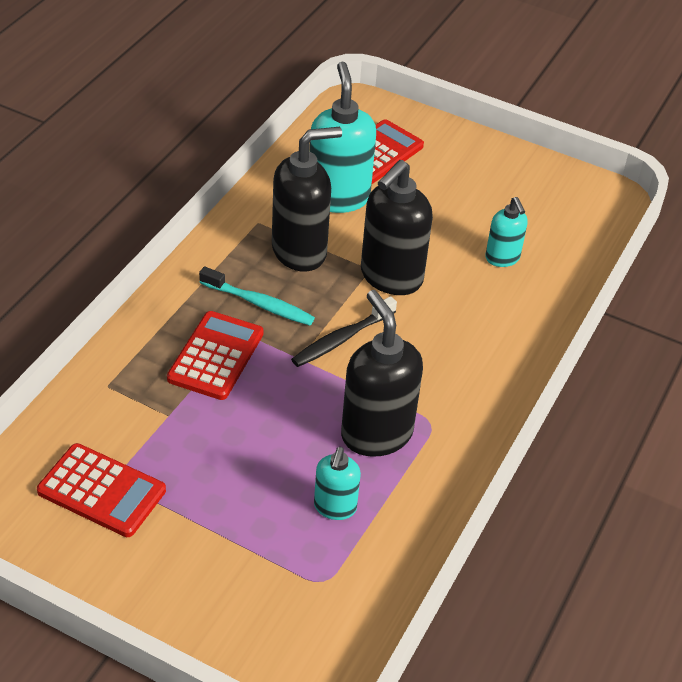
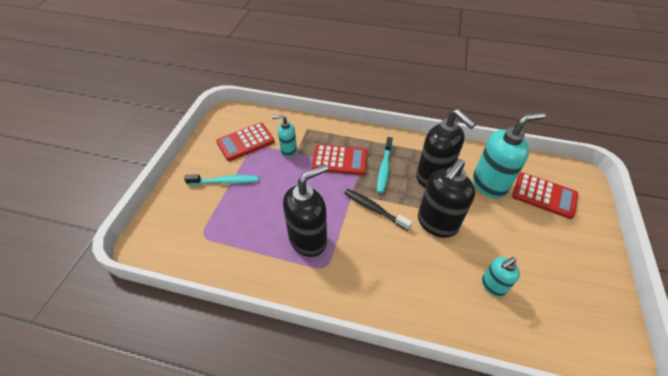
camera: 80 degrees right, 5 degrees up
(101, 491) = (245, 142): red calculator -> red calculator turned 45 degrees clockwise
(203, 536) = (225, 181): none -> turquoise toothbrush
(335, 507) = (251, 230): turquoise soap dispenser -> turquoise soap dispenser (288, 150)
(390, 277) = (436, 223): black soap dispenser -> black soap dispenser turned 75 degrees counterclockwise

